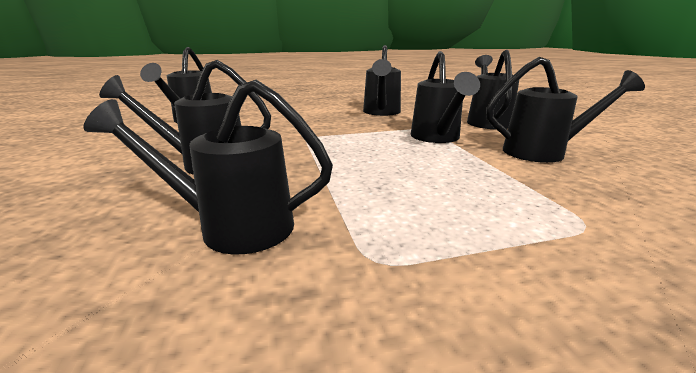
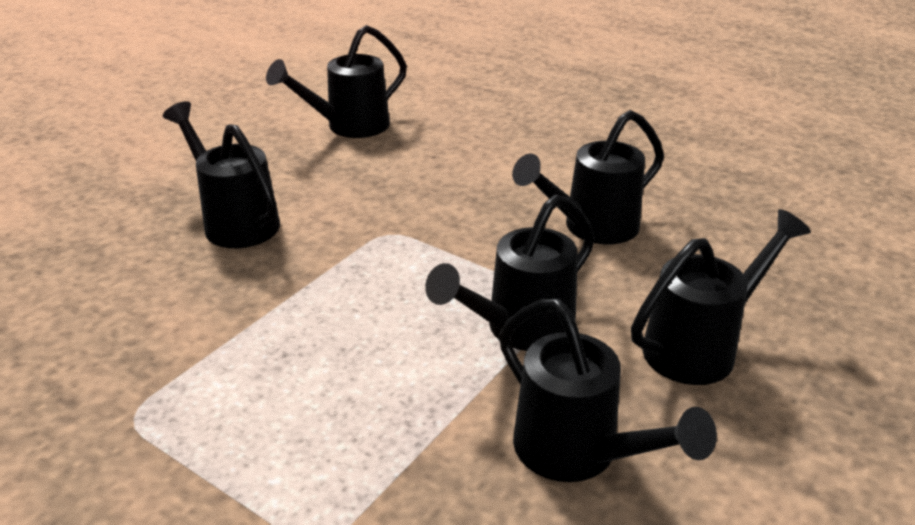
camera: 50 degrees right, 10 degrees up
(233, 226) = (129, 316): black watering can -> none

